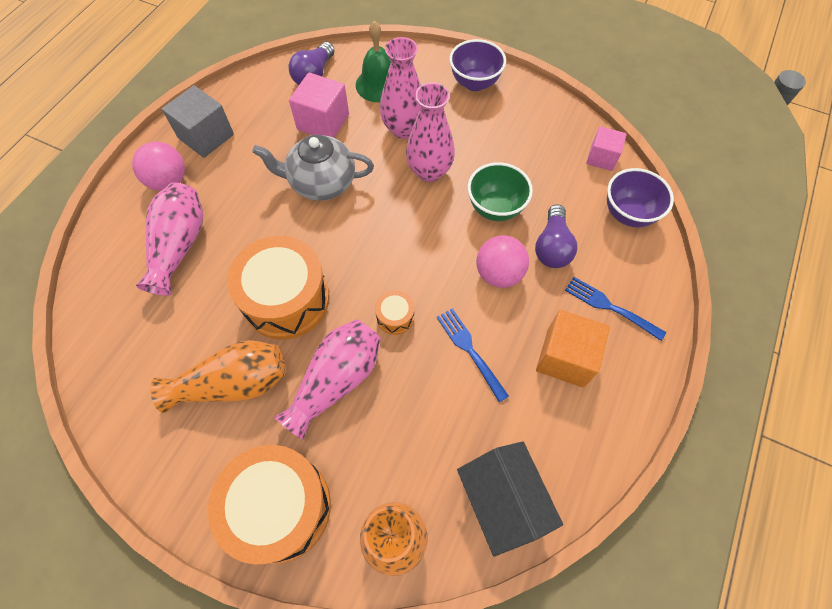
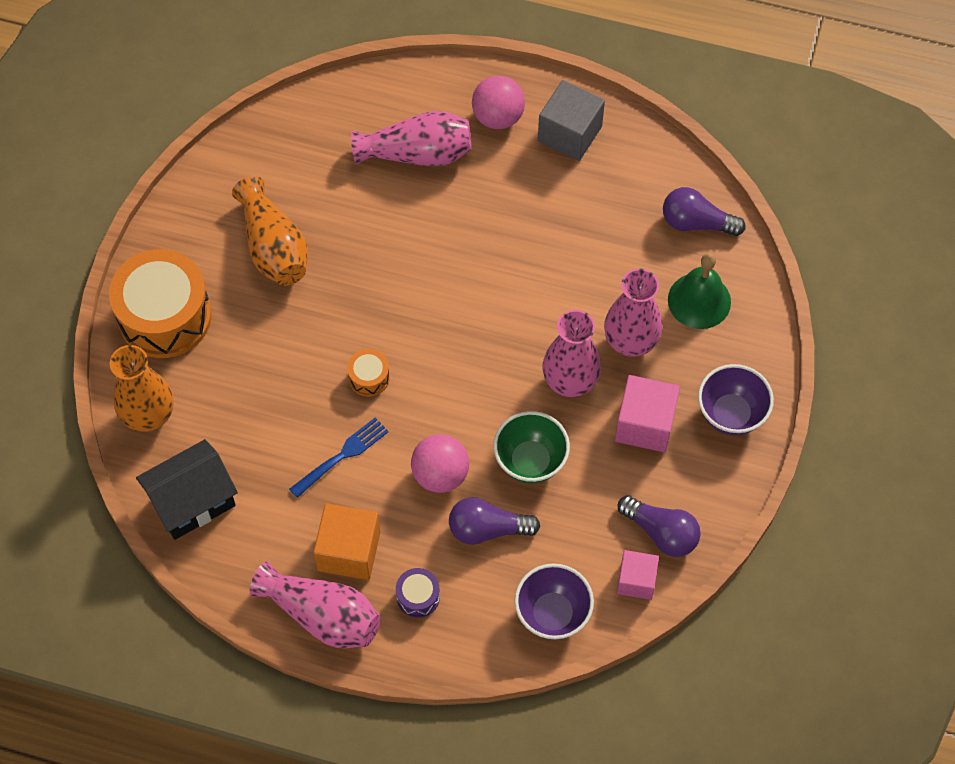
camera: 80 degrees right, 0 degrees up
(286, 299) = (372, 270): orange drum -> none
(321, 183) = (528, 269): grey teapot -> none
(323, 122) = (620, 250): pink cube -> pink cube (645, 424)
(336, 380) = (290, 336): pink vase -> pink vase (322, 615)
(564, 137) = (661, 532): none -> purple light bulb
(611, 307) = (418, 597): blue fork -> purple drum

